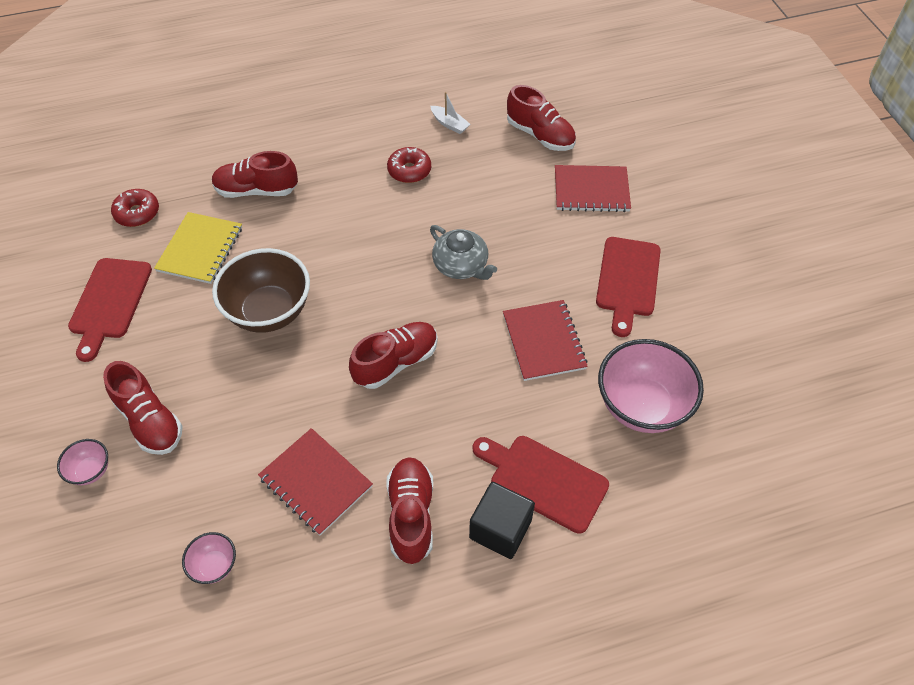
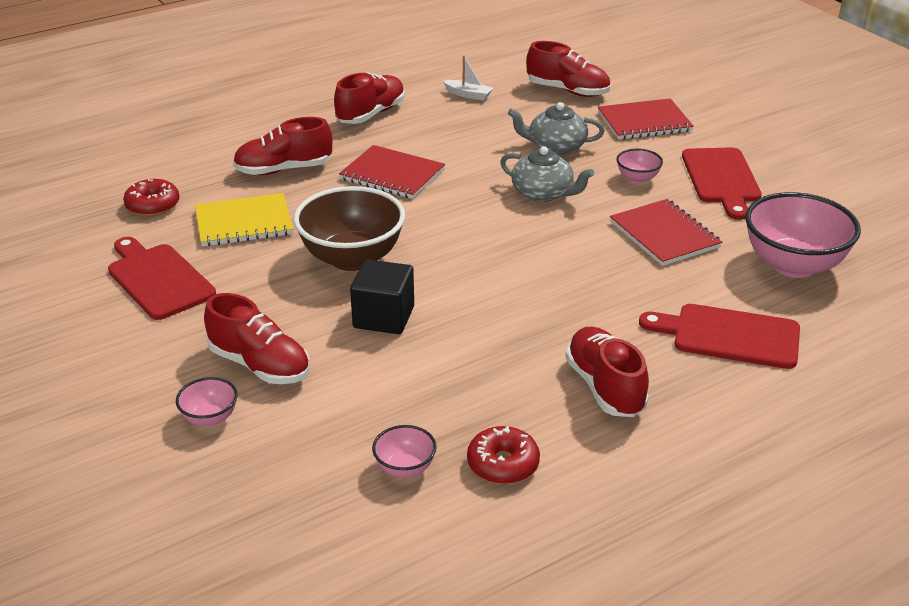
camera: 15 degrees left, 20 degrees down
(110, 302) = (158, 279): red cutting board -> red cutting board turned 150 degrees clockwise
(200, 249) = (244, 223): yellow notebook -> yellow notebook turned 75 degrees clockwise
(316, 482) = (483, 380): red notebook -> red notebook (392, 174)
(396, 362) = (517, 274): red shoe -> red shoe (371, 114)
(409, 170) = (445, 133): red donut -> red donut (503, 464)
(498, 207) = (556, 146): none -> grey teapot
(500, 529) = (707, 380): black cube -> black cube (383, 317)
(552, 264) = (637, 178): none -> pink bowl

